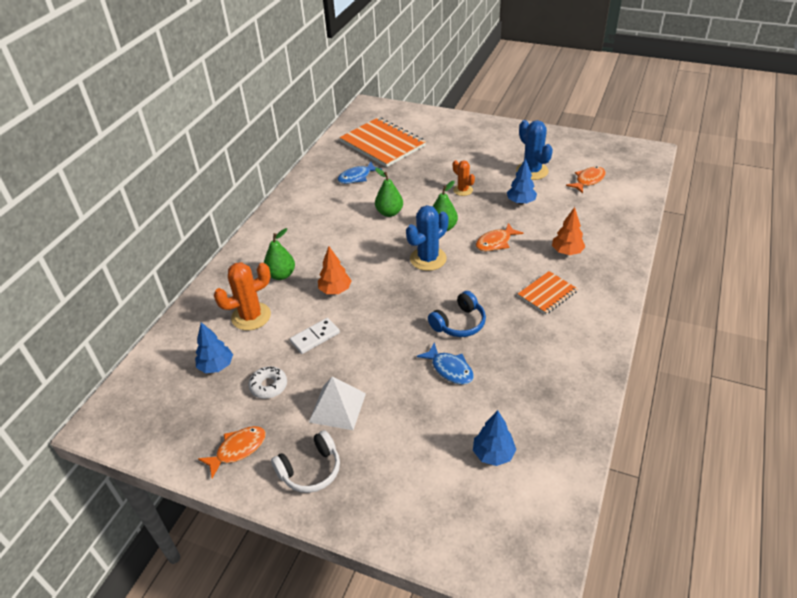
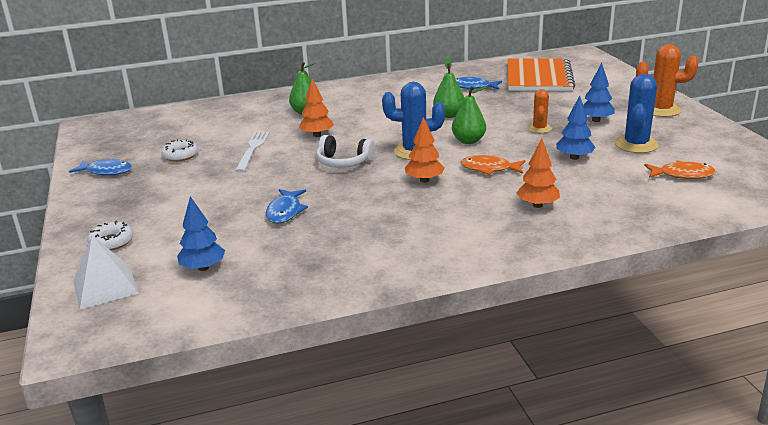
camera: 50 degrees right, 15 degrees down
(216, 366) = (180, 132): blue tree -> blue tree (596, 120)
(238, 449) = (106, 171): orange fish -> blue fish
(251, 316) = (245, 121): orange cactus -> orange cactus (660, 110)
(310, 470) = (111, 202): white headphones -> white headphones (343, 162)
(315, 337) = (252, 149): white domino -> white fork
(337, 407) = (186, 186): white pyramid -> white pyramid (105, 286)
(390, 497) = (112, 242): none -> white donut
(459, 323) = (349, 194): blue headphones -> none
(478, 278) = (424, 180): none -> orange tree
(547, 294) = (455, 218): orange notebook -> none

